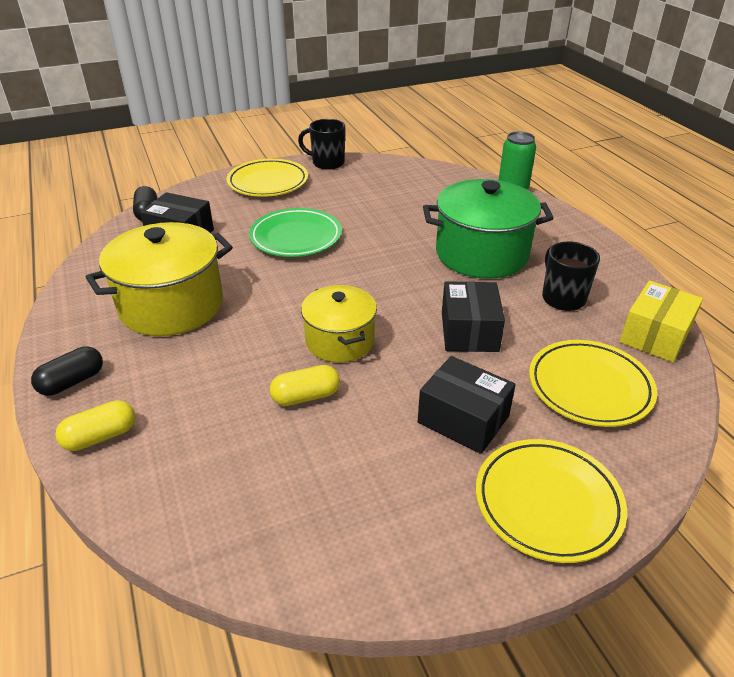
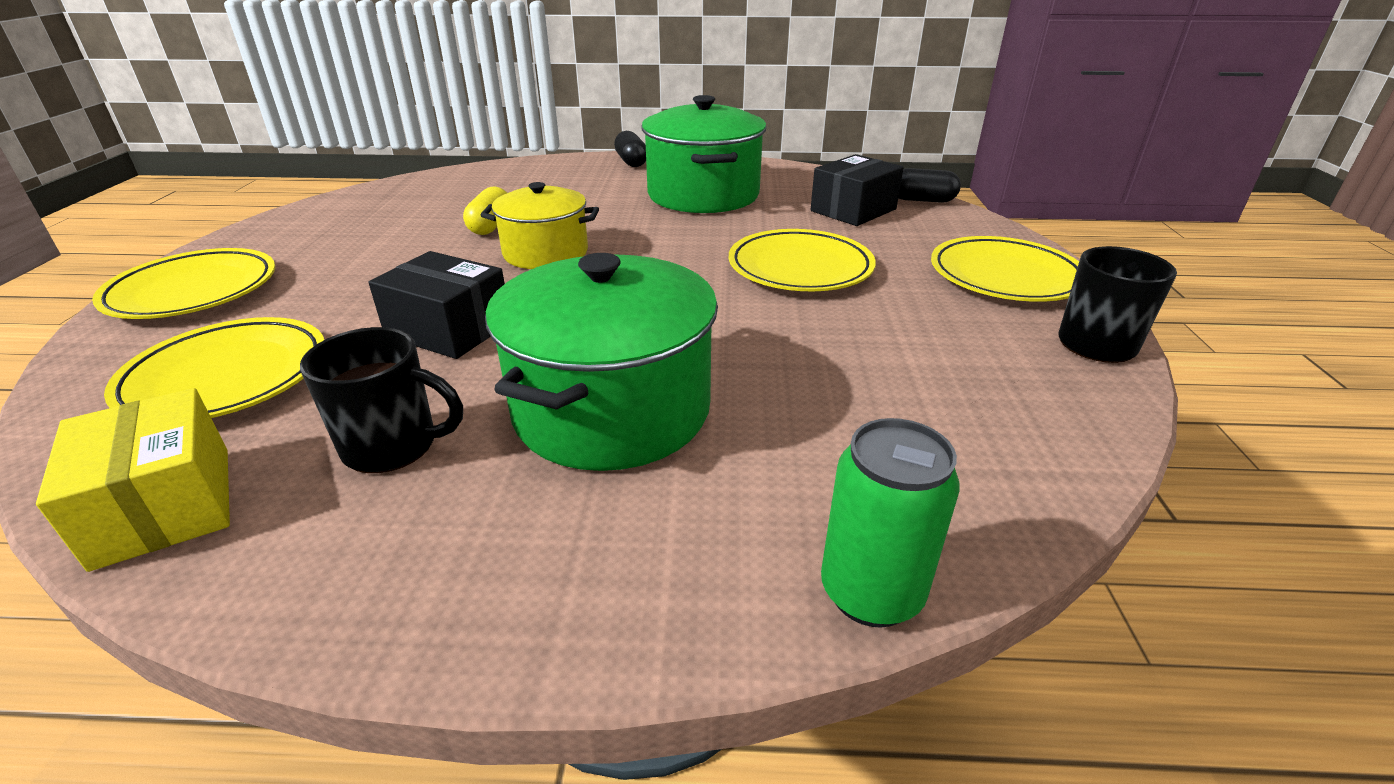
camera: 115 degrees right, 5 degrees down
(100, 436) = (556, 166): yellow capsule -> none
(172, 305) = (703, 195): yellow pot -> green pot
(296, 237) = (800, 268): green plate -> yellow plate
(463, 419) = (341, 283): black box -> none

